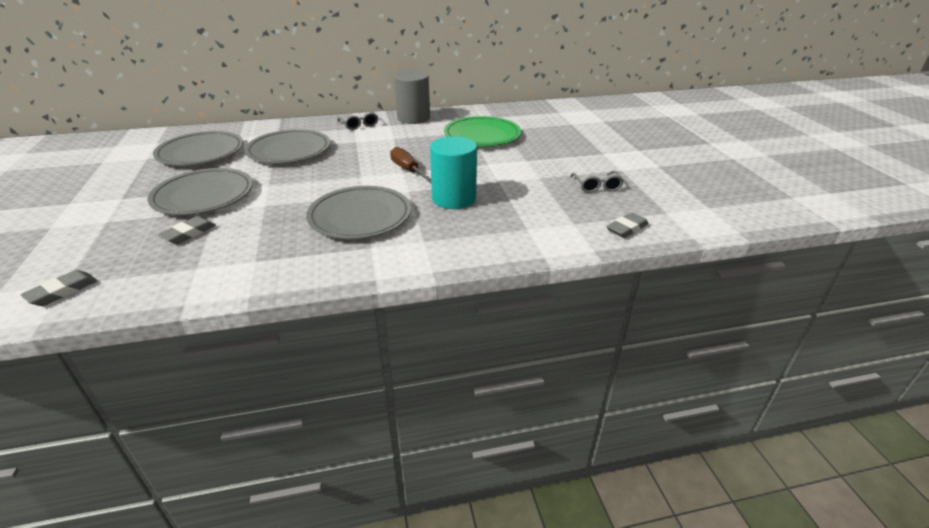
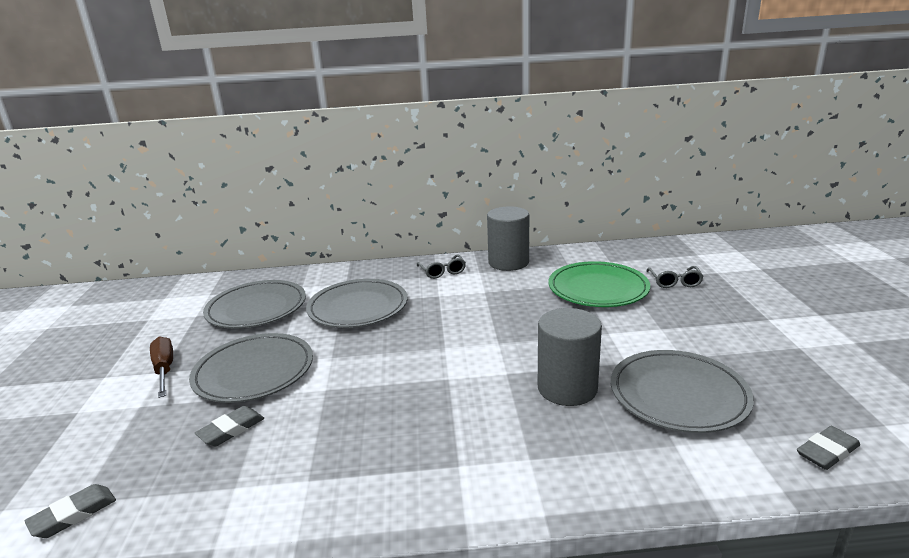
camera: 10 degrees right, 10 degrees down
(360, 216) = (444, 412): grey plate -> grey plate (678, 395)
(408, 170) = (504, 340): brown screwdriver -> brown screwdriver (164, 369)
(453, 198) = (567, 388): turquoise cylinder -> grey cylinder
(596, 186) = (768, 375): grey glasses -> grey glasses (674, 282)

